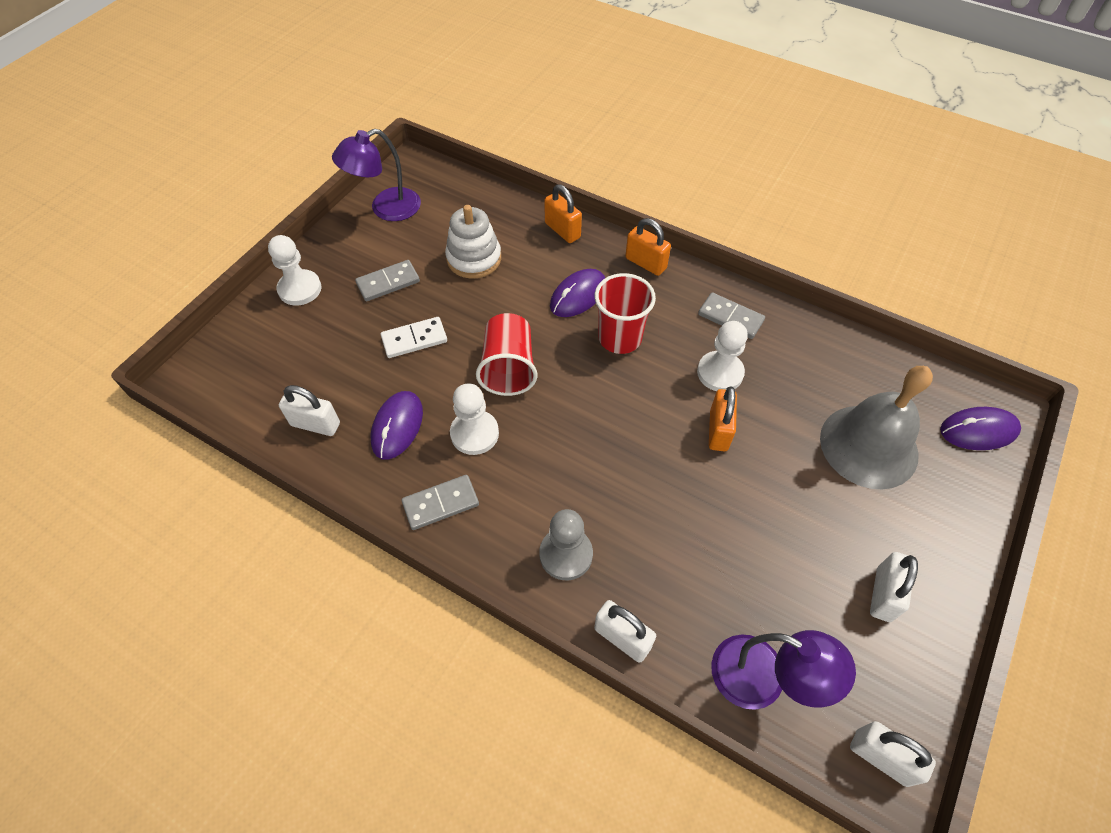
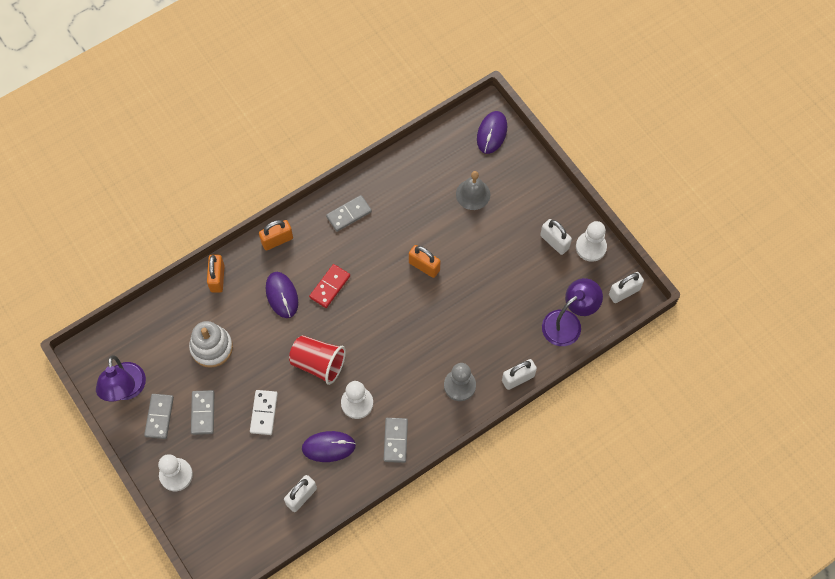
camera: 65 degrees left, 10 degrees up
(366, 247) = (159, 417): none -> grey domino
(397, 426) = (328, 447): purple mouse -> purple mouse turned 45 degrees counterclockwise
(562, 230) = (217, 278): orange padlock -> orange padlock turned 75 degrees counterclockwise
(620, 338) = (330, 287): red cup -> red domino
(720, 373) = (386, 243): white pawn -> white pawn (591, 247)
(868, 446) = (473, 194): grey bell -> grey bell, size x0.58

